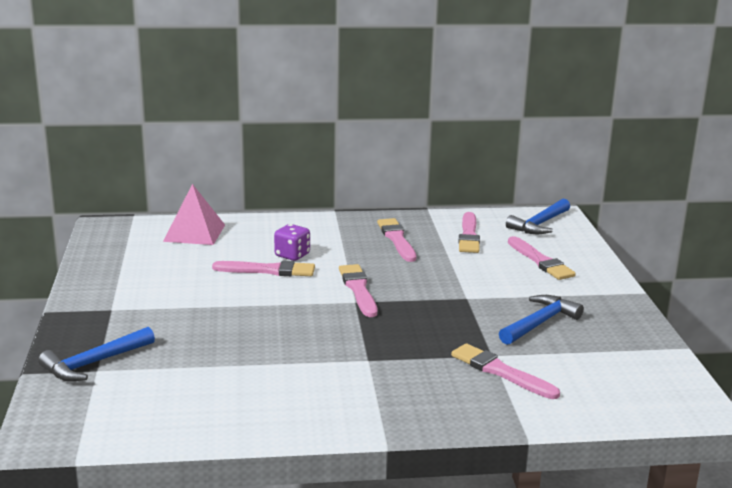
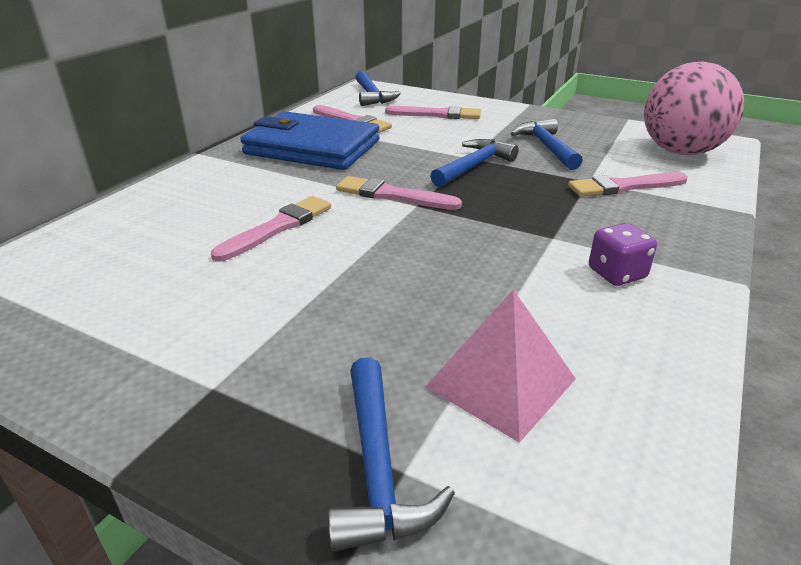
camera: 55 degrees left, 10 degrees up
(194, 233) = (95, 243): pink pyramid -> pink pyramid (501, 382)
(292, 255) = (262, 203): purple dice -> purple dice (616, 274)
(397, 239) = (312, 147): pink brush -> blue wallet
(451, 304) = (474, 166): none -> blue hammer
(632, 387) = (680, 151): none -> pink ball

